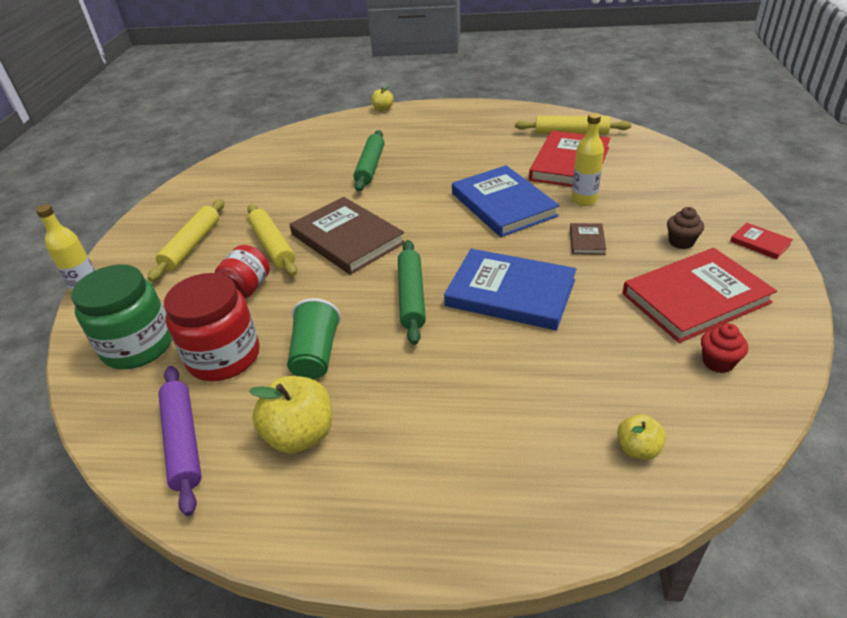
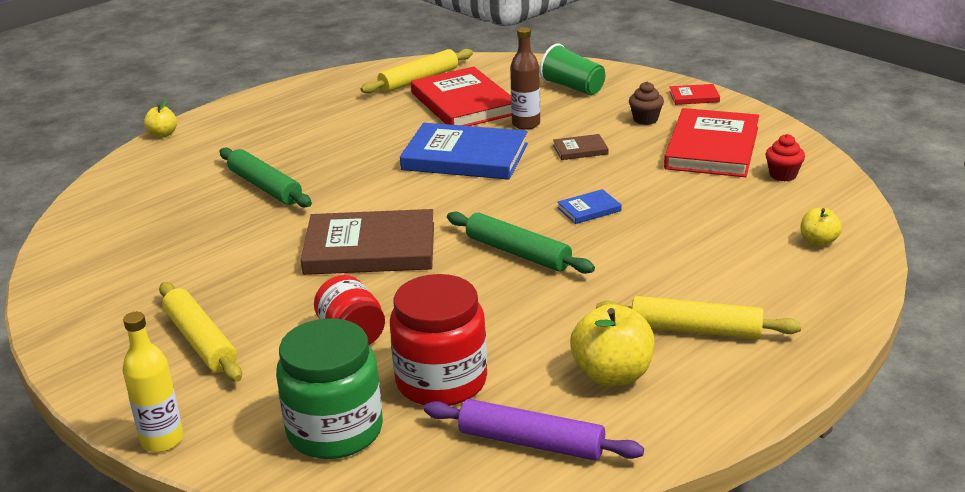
camera: 50 degrees left, 10 degrees down
(273, 246) = (302, 292): yellow rolling pin -> yellow rolling pin (696, 329)
(316, 355) = (520, 330): green cup -> green cup (573, 87)
(510, 293) = (589, 209): blue book -> blue book, size x0.44
(584, 200) = (526, 124): yellow bottle -> brown bottle
(587, 241) = (580, 150): brown book -> brown book turned 60 degrees counterclockwise

